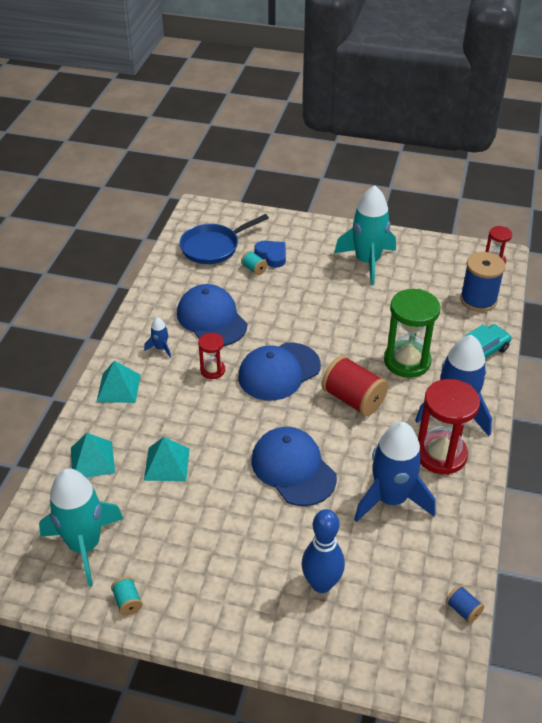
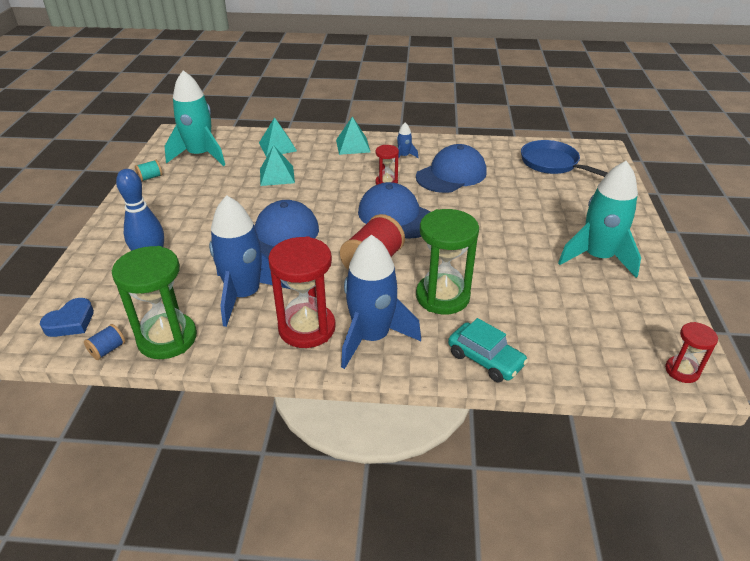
camera: 80 degrees right, 5 degrees down
(254, 269) = (534, 188): turquoise spool -> none
(272, 256) = (562, 196): blue heart -> blue heart (71, 322)
(449, 560) = (167, 338): none -> green hourglass
(478, 300) = (585, 355): blue spool -> none

